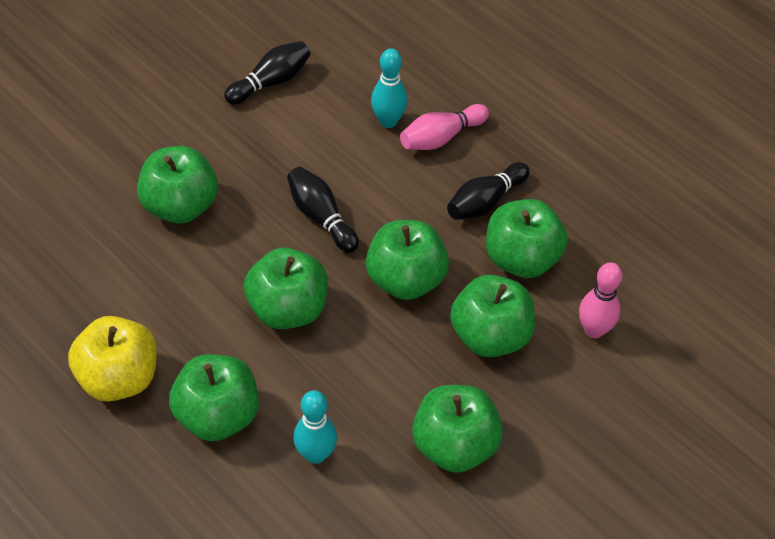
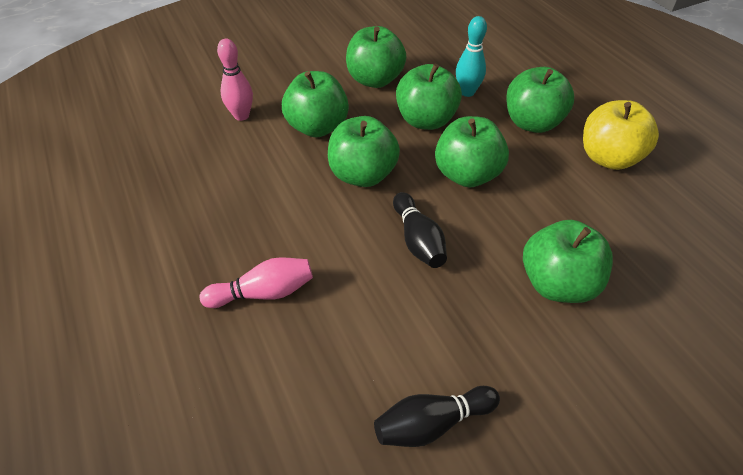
camera: 160 degrees left, 5 degrees down
(388, 121) = (310, 327): turquoise bowling pin -> none
(485, 202) = (260, 219): black bowling pin -> none
(521, 258) = (260, 169): green apple -> green apple (426, 120)

